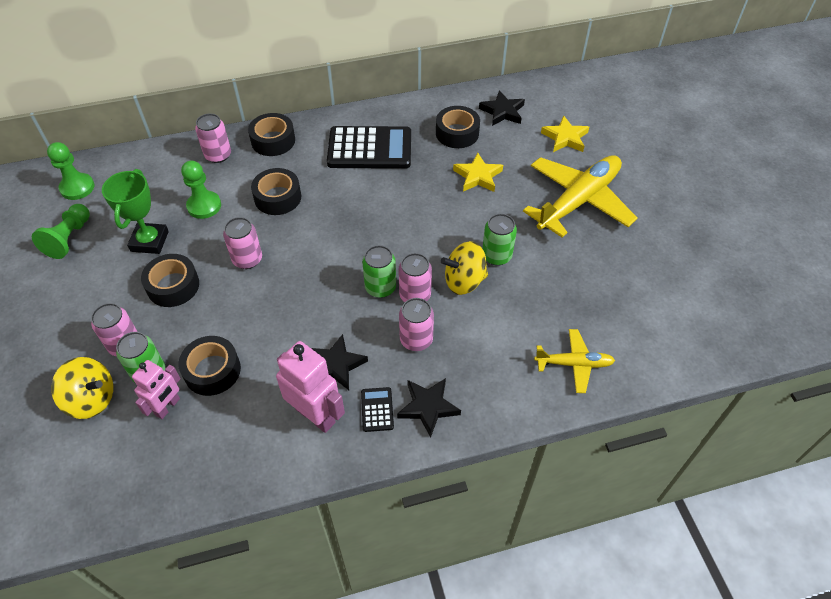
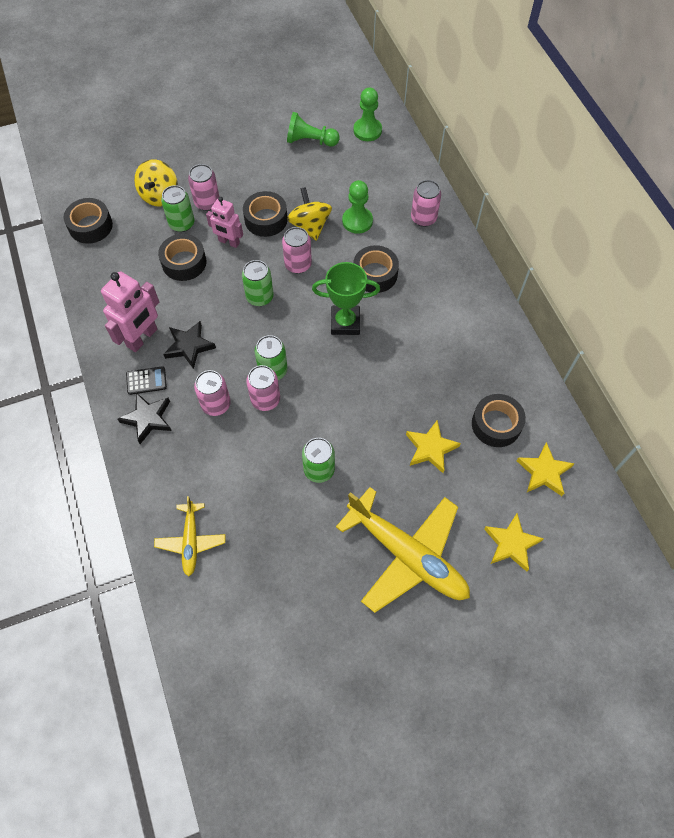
camera: 85 degrees right, 10 degrees up
(149, 241) = (312, 193): green trophy -> green trophy (345, 323)
(168, 407) = (152, 241): pink robot -> pink robot (229, 242)
(273, 140) = (451, 257): black tape -> black tape (90, 226)
(283, 295) = (260, 297): none -> green can
(370, 149) = (455, 342): black calculator -> none
(464, 281) = (285, 441): yellow spinning top -> yellow spinning top (310, 226)
(502, 112) = (544, 472): black star -> yellow star

